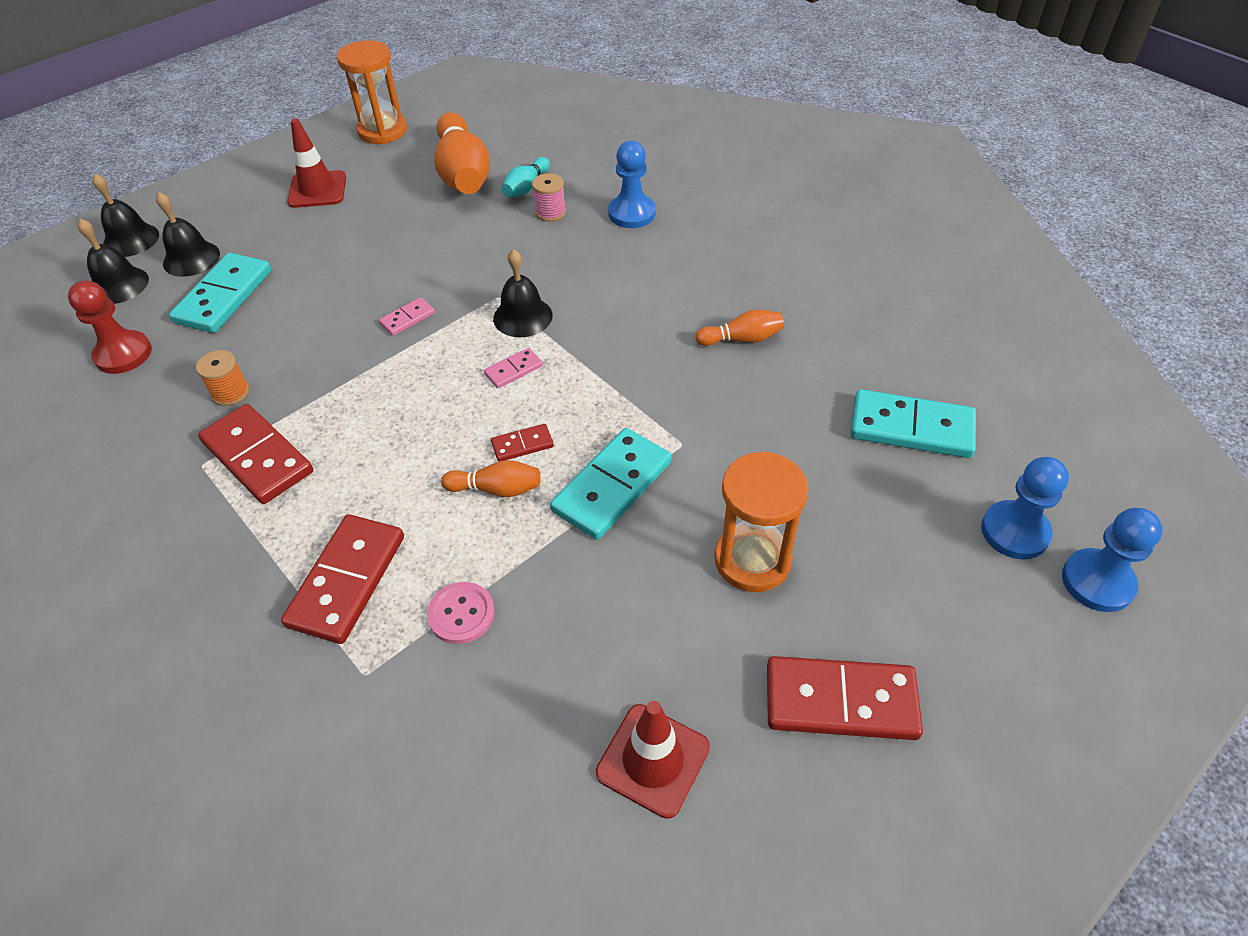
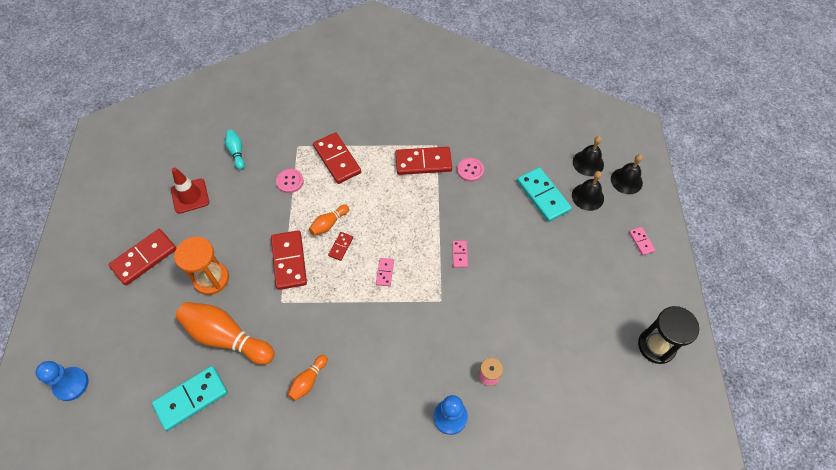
camera: 130 degrees right, 10 degrees up
(123, 354) = (531, 147): red pawn -> none
(231, 392) = (470, 170): orange spool -> pink button
(237, 190) = (641, 241): none -> pink domino
(317, 190) = (611, 277): red traffic cone -> none
(382, 131) = (656, 346): orange hourglass -> black hourglass
(463, 174) = (568, 358): orange bowling pin -> orange bowling pin (226, 337)
(522, 316) = (416, 300): black bell -> none
(526, 187) = (525, 381): turquoise bowling pin -> turquoise bowling pin (236, 152)
(612, 486) = (289, 261): turquoise domino -> red domino
(1014, 532) = (116, 380): blue pawn -> none

